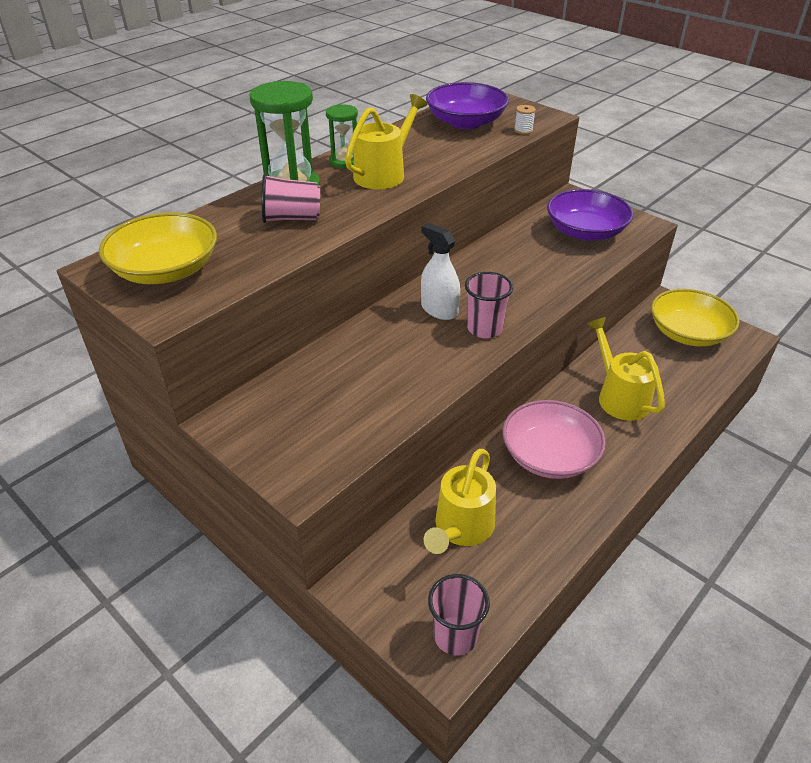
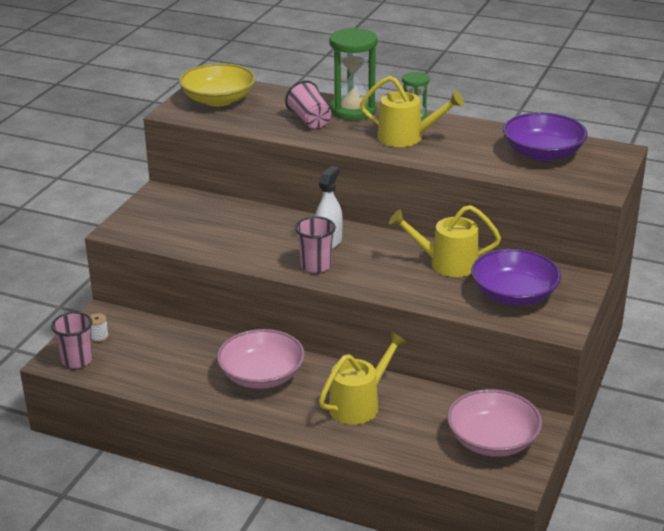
camera: 70 degrees right, 10 degrees down
(461, 528) = (166, 346): yellow watering can -> yellow watering can (446, 263)
(523, 130) = (553, 182): white spool -> white spool (99, 336)
(688, 333) = (492, 440): yellow bowl -> pink bowl

